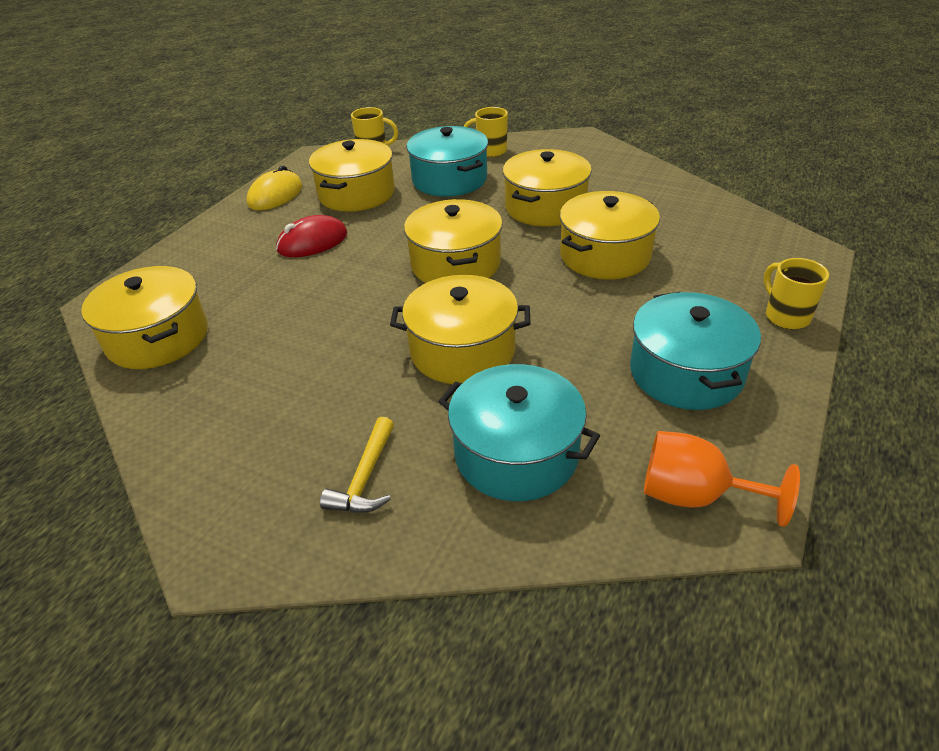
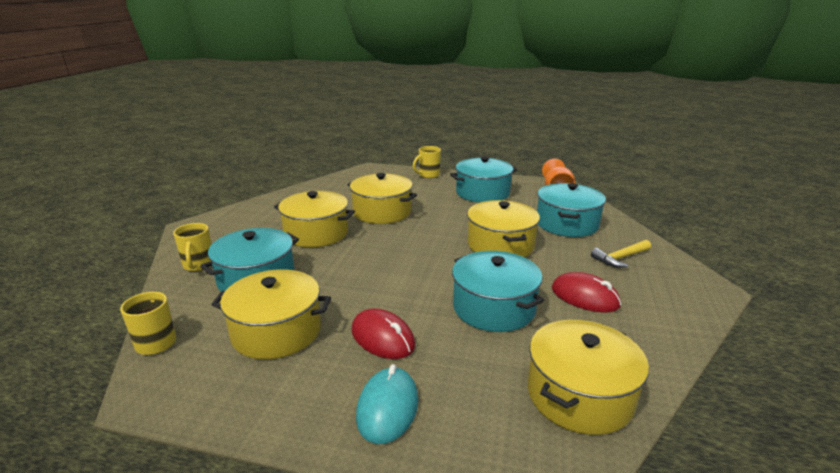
camera: 105 degrees left, 15 degrees down
(229, 240) = (387, 408): none -> turquoise mouse
(275, 195) = (268, 401): yellow mouse -> none
(291, 395) = (585, 297): none -> red mouse
(316, 314) = (494, 308): none -> turquoise pot
(365, 478) = (620, 258): yellow hammer -> yellow hammer turned 150 degrees clockwise
(455, 264) = (404, 258): yellow pot -> none

